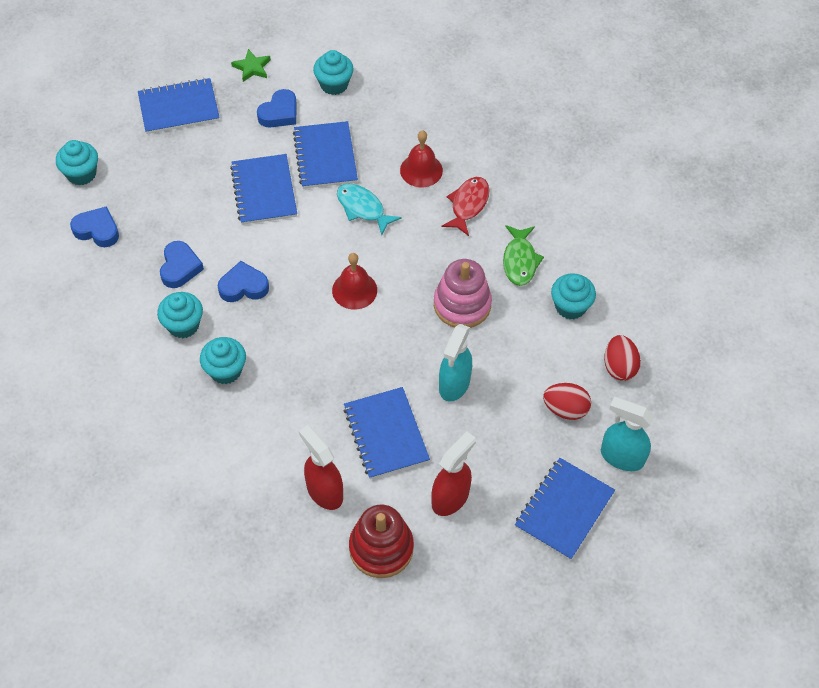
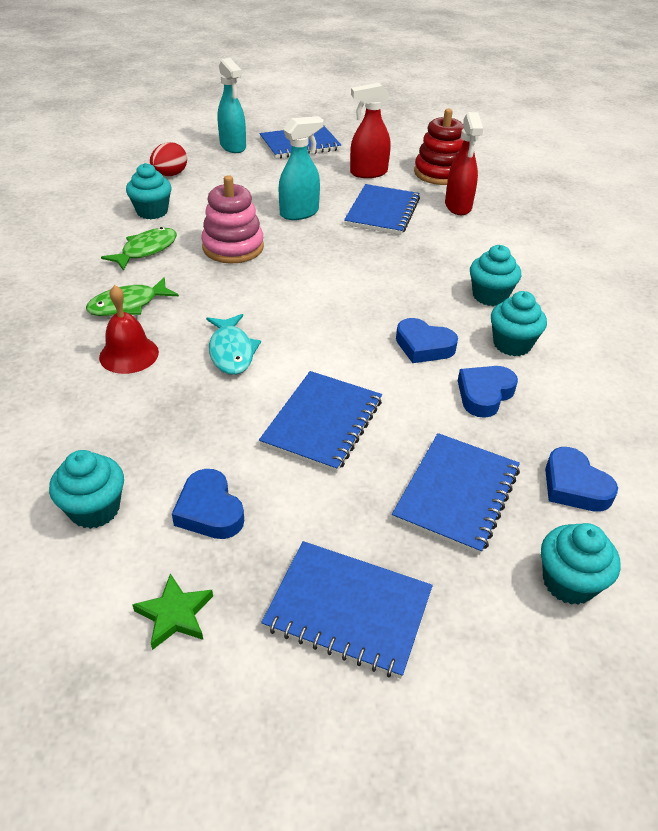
camera: 145 degrees left, 15 degrees down
(279, 113) = (209, 510): blue heart -> blue heart turned 105 degrees counterclockwise
(325, 157) = (212, 422): blue notebook -> blue notebook (456, 494)
(354, 290) = (315, 295): red bell -> none
(468, 205) = (128, 305): red fish -> green fish
(565, 409) = (237, 174): red egg -> none

